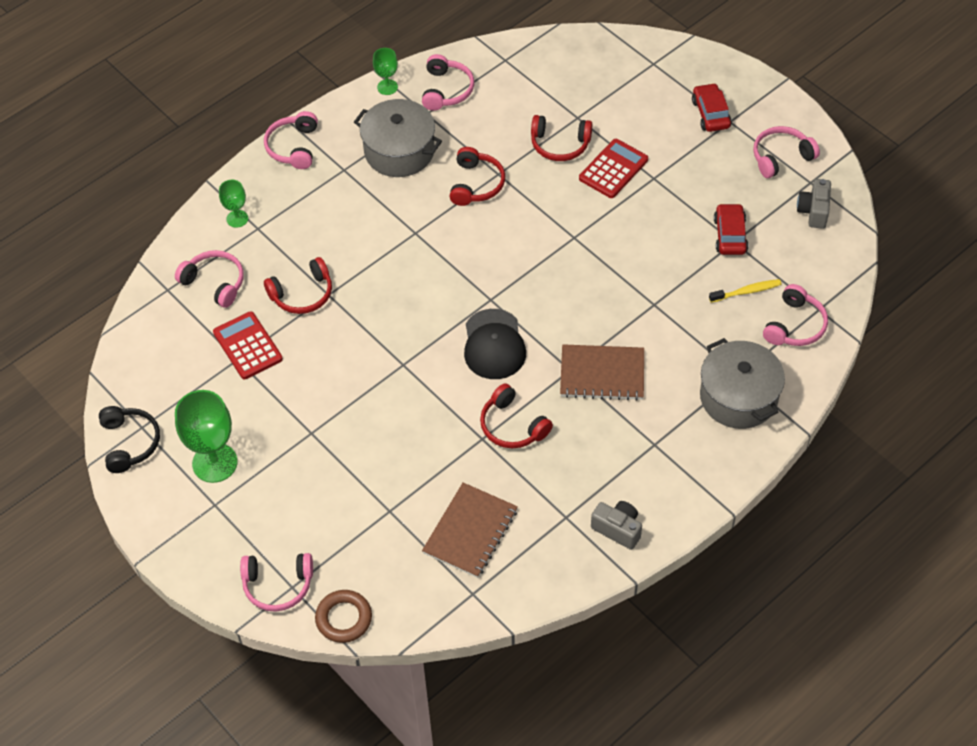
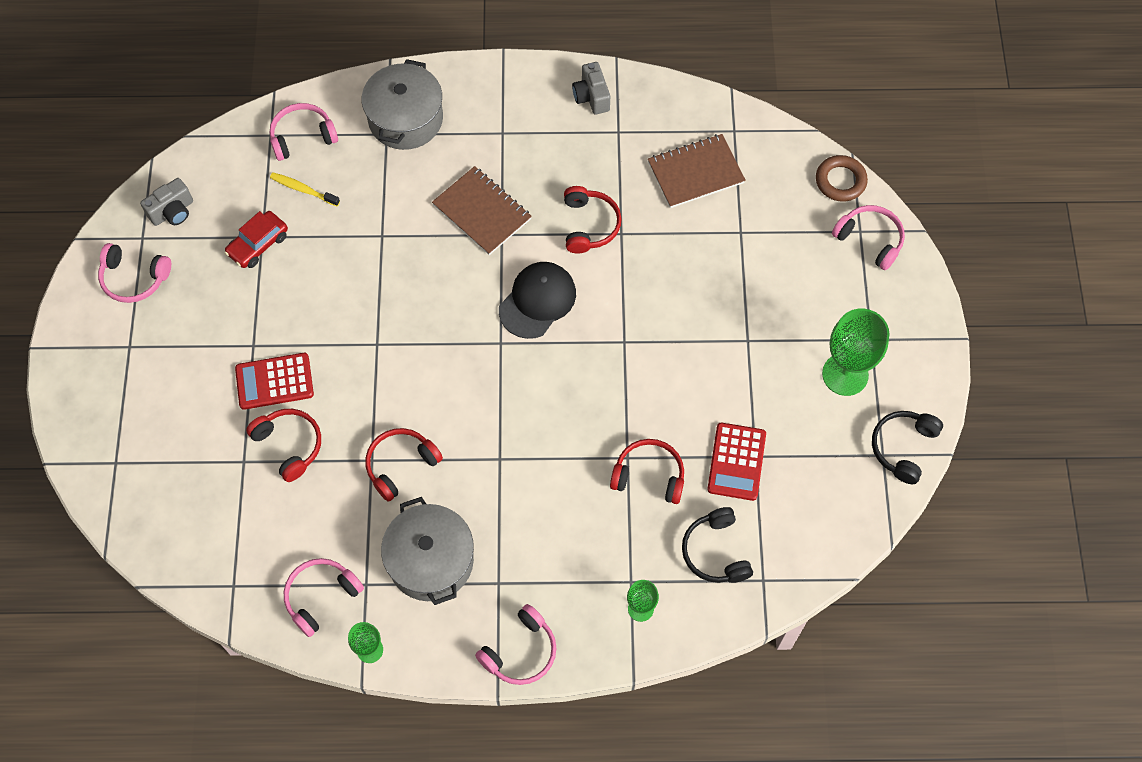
camera: 140 degrees left, 10 degrees up
(215, 282) = (715, 552): pink headphones -> black headphones
(711, 114) = (134, 367): red car -> none

